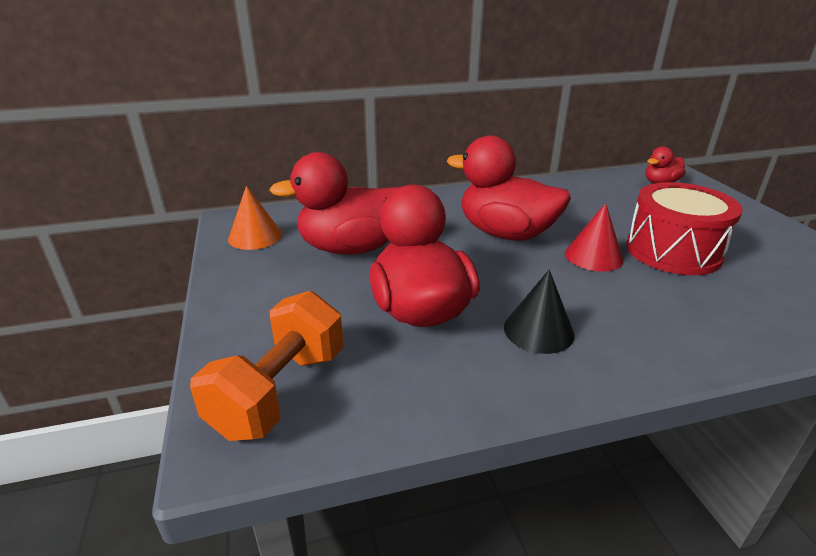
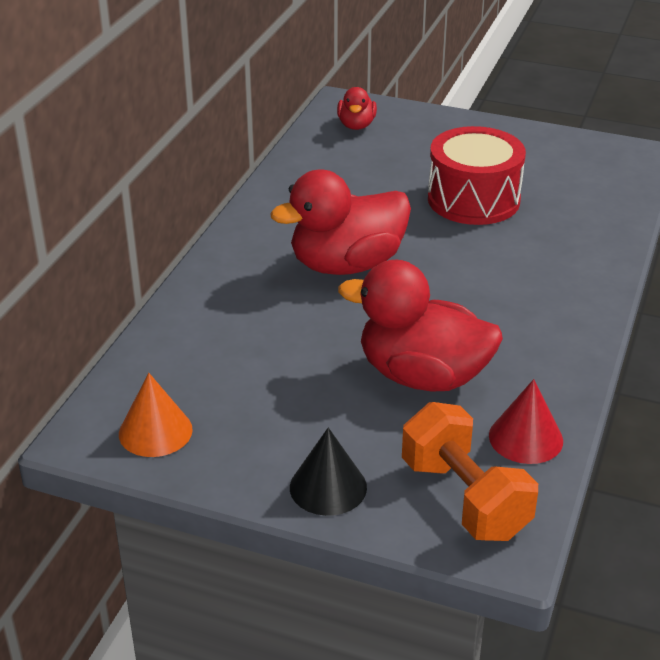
camera: 55 degrees left, 5 degrees up
(351, 248) = (265, 371): red duck -> none
(538, 330) = (510, 329): black cone -> black cone (328, 487)
(593, 256) = (438, 241): red cone -> red cone (525, 438)

